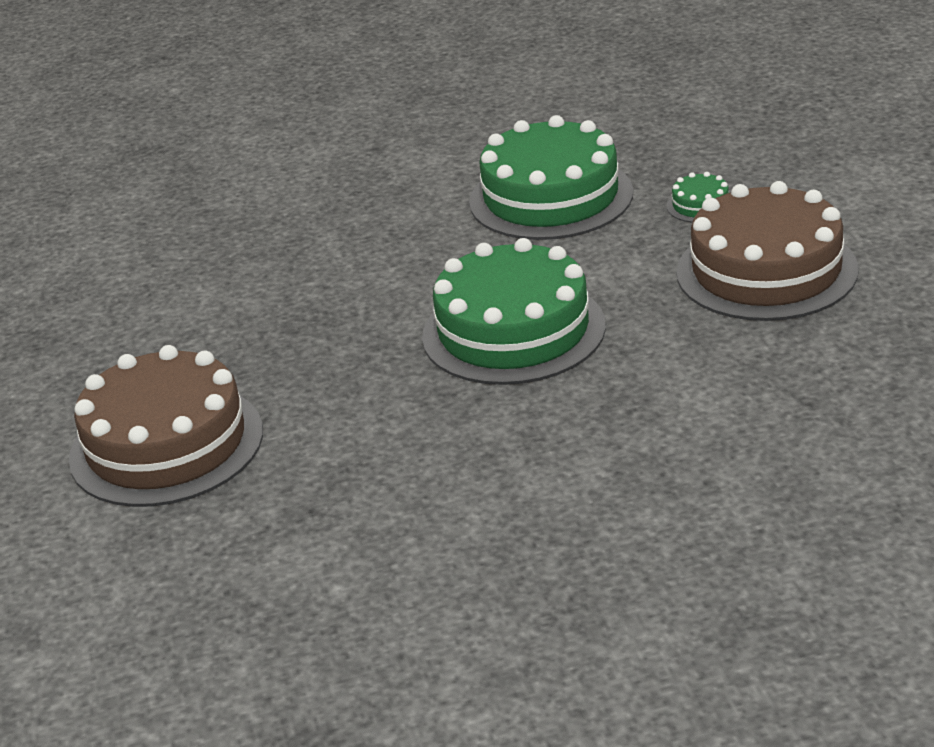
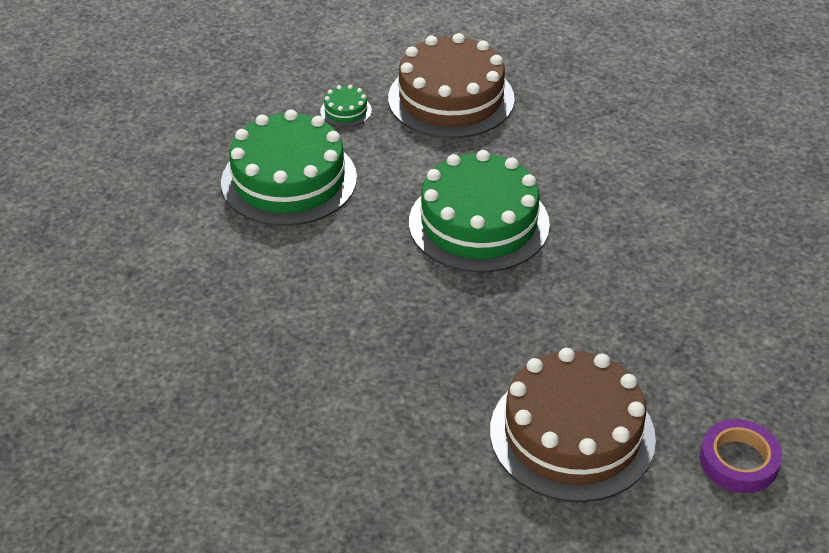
camera: 85 degrees left, 10 degrees up
(125, 574) = (738, 461): none -> purple tape

